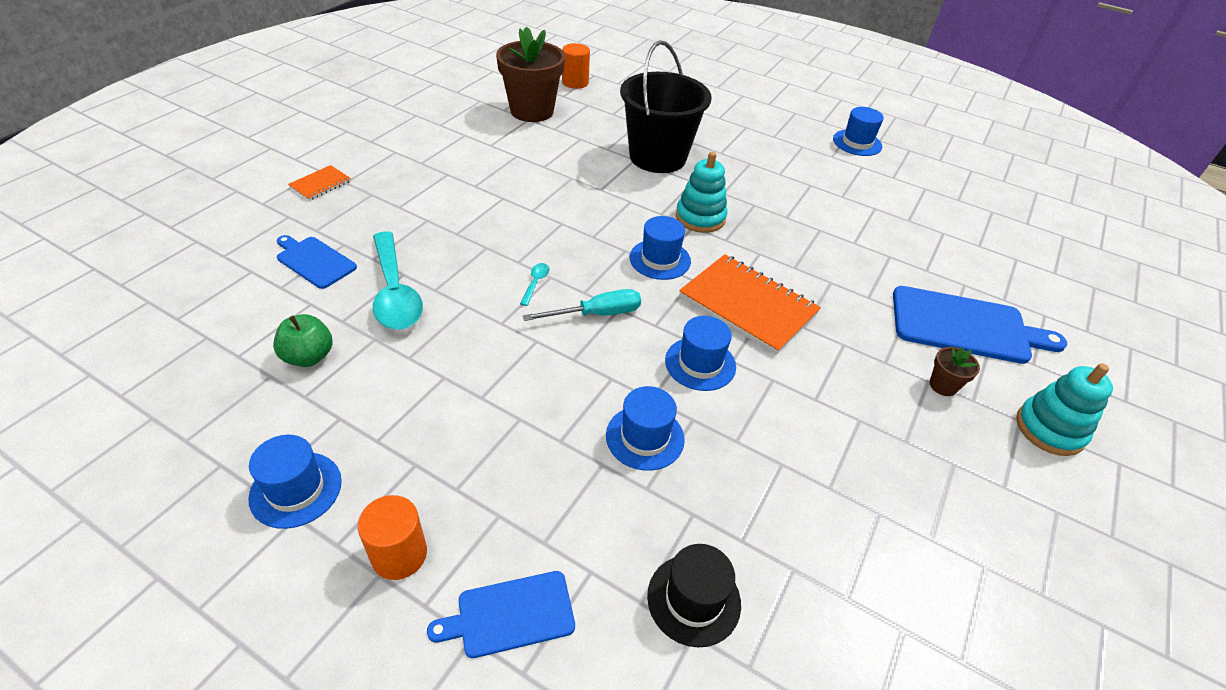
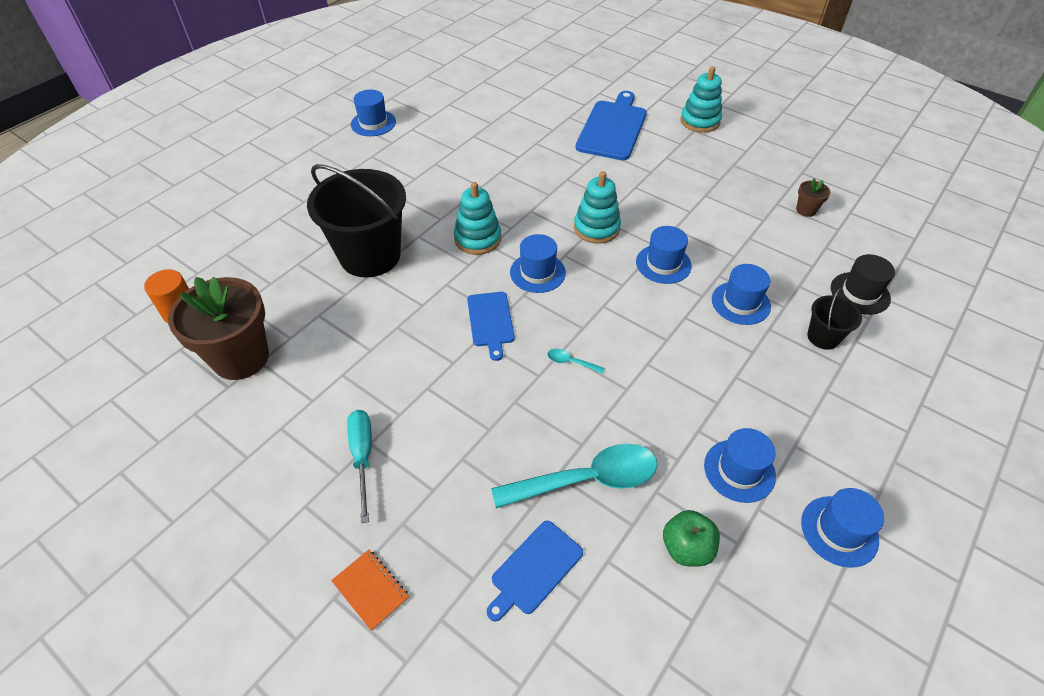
camera: 80 degrees left, 5 degrees up
(388, 407) = (739, 470): none -> blue hat
(399, 554) = (875, 450): orange cylinder -> none
(510, 615) = (899, 383): blue cutting board -> blue cutting board (491, 321)
(593, 527) = (823, 337): none -> black bucket
(597, 314) = (611, 320): turquoise screwdriver -> turquoise screwdriver (363, 456)
(747, 306) = (596, 228): orange notebook -> turquoise stacking toy
(943, 385) = (670, 152): brown flower pot -> brown flower pot (806, 210)

